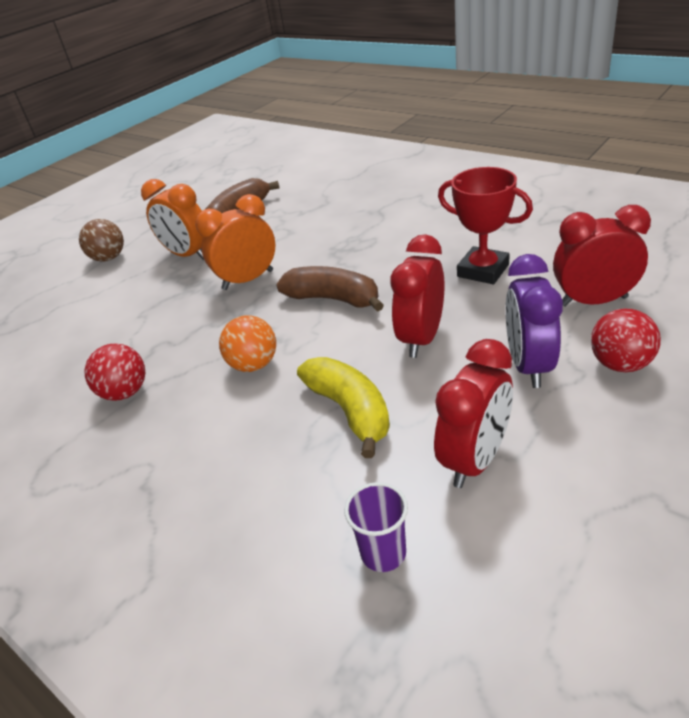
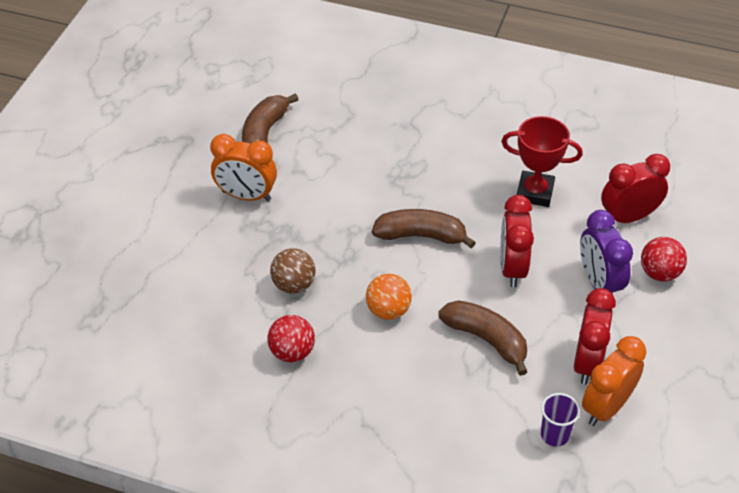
camera: 25 degrees left, 10 degrees up
(109, 258) = (159, 206): brown ball -> brown ball (293, 285)
(248, 280) = (328, 221): orange clock -> orange clock (606, 407)
(350, 410) = (486, 339): yellow banana -> brown banana

